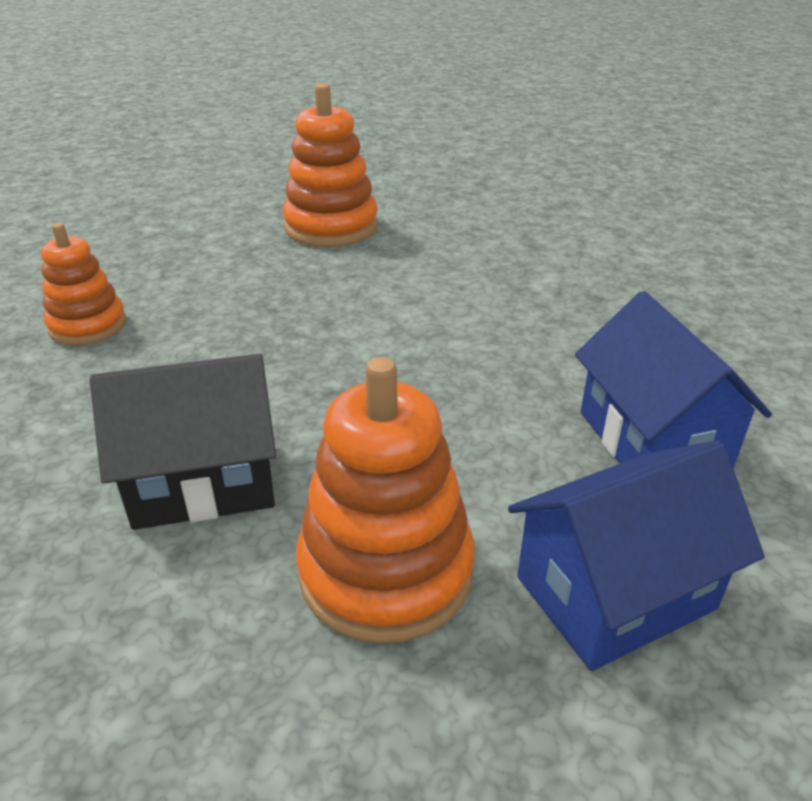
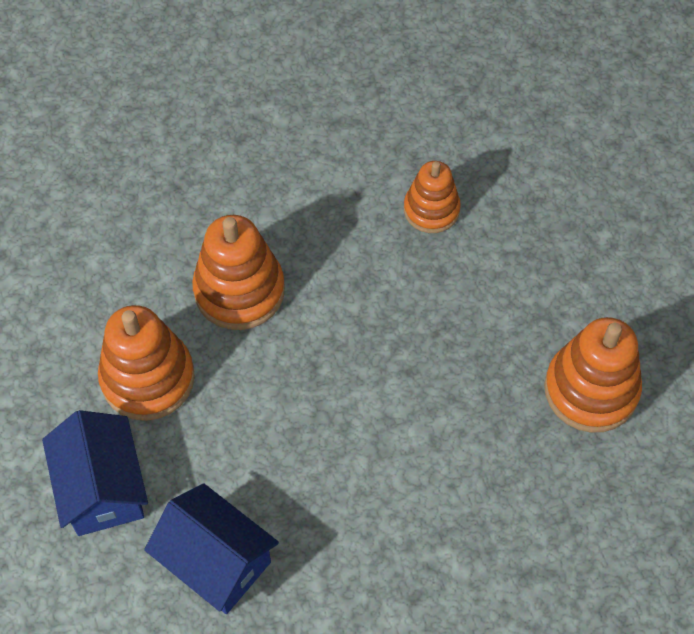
camera: 100 degrees right, 25 degrees up
(203, 482) = (239, 290): black house -> orange stacking toy
(652, 440) = (216, 561): blue house -> blue house turned 45 degrees clockwise

